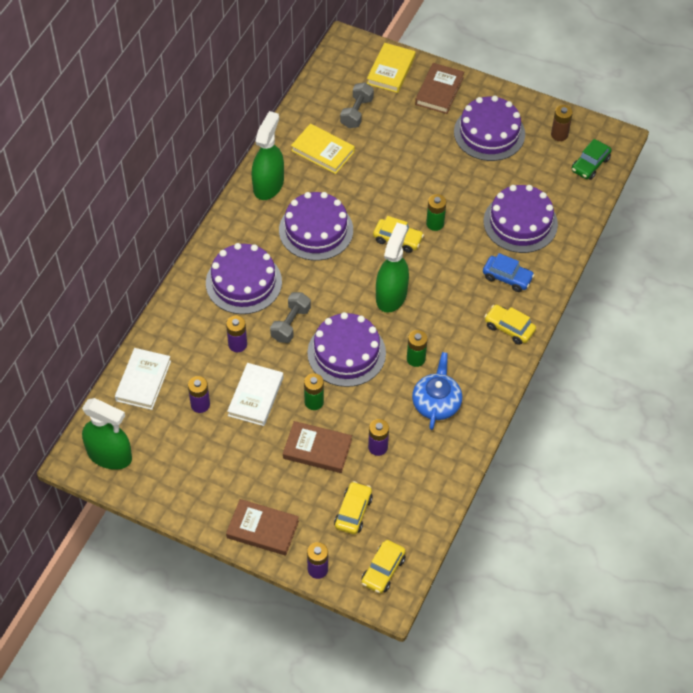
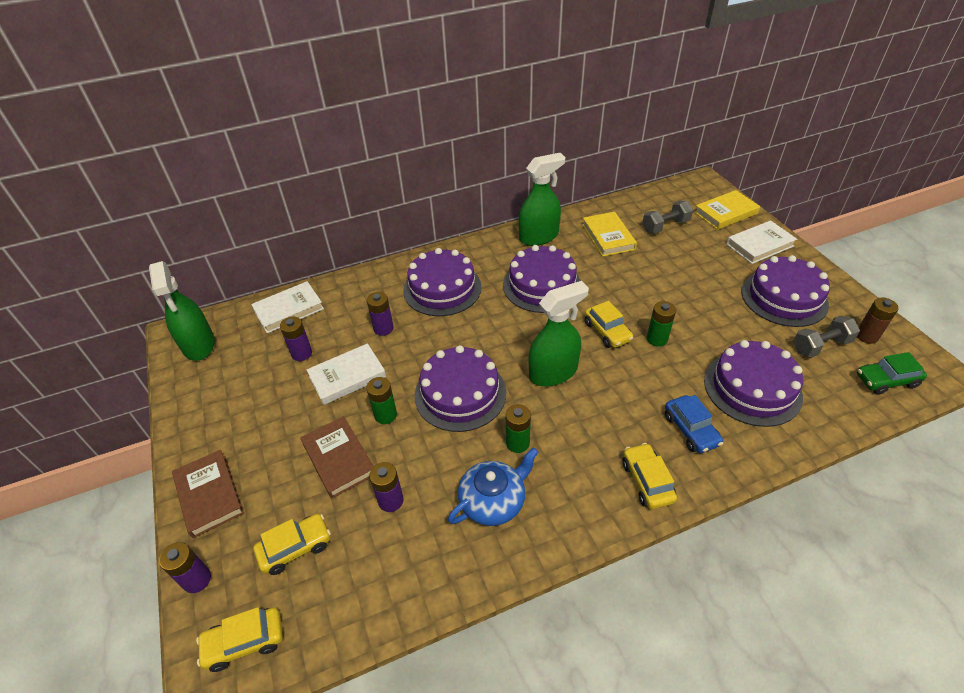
camera: 45 degrees right, 10 degrees down
(290, 324) = (441, 340): grey dumbbell -> grey dumbbell (820, 345)
(439, 91) = (759, 245): brown book -> white book

